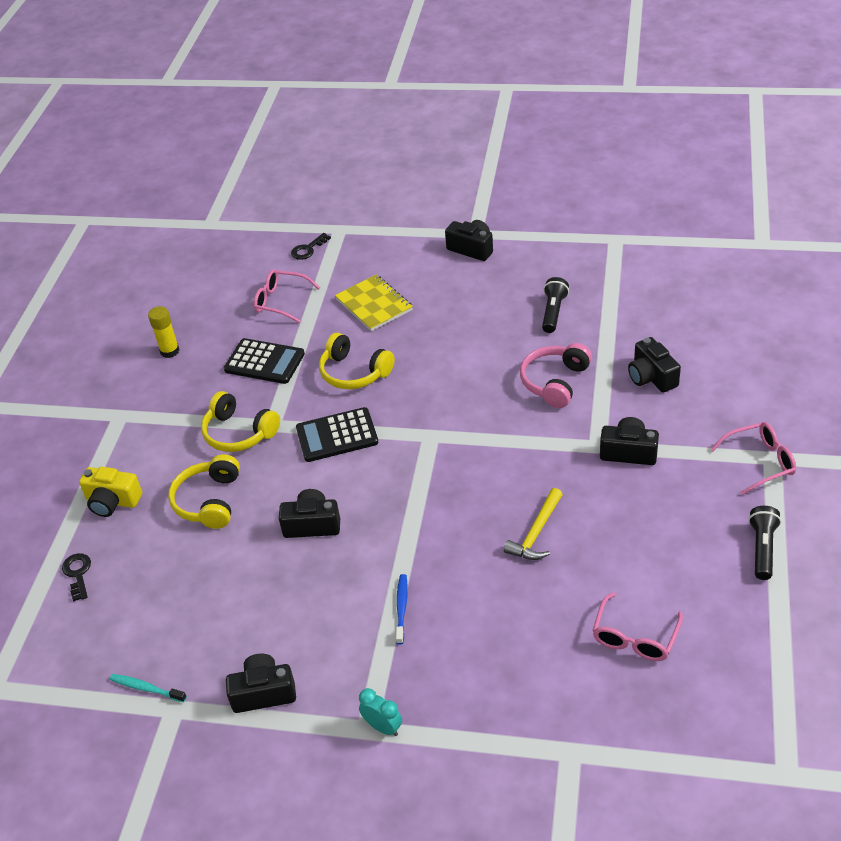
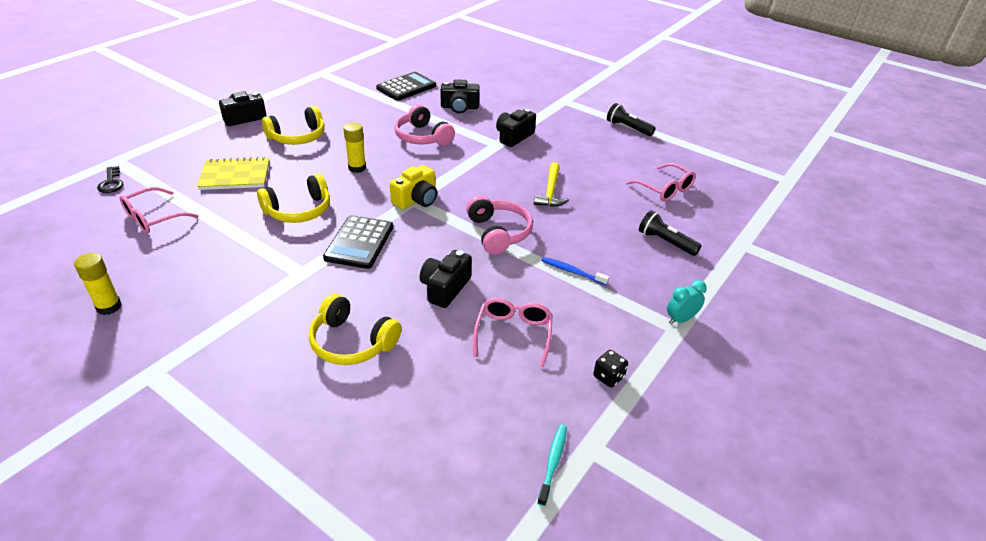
camera: 70 degrees left, 5 degrees down
(77, 574) = (350, 480): black key -> none
(112, 501) = (273, 417): yellow camera -> yellow camera (416, 199)
(146, 688) = (553, 463): turquoise toothbrush -> turquoise toothbrush turned 150 degrees clockwise
(239, 433) = (287, 296): yellow headphones -> yellow headphones (298, 137)
(263, 692) = (608, 377): black camera -> black dice
(264, 362) = (217, 252): black calculator -> black calculator (406, 87)
(424, 523) = (498, 233): none -> pink headphones
(453, 369) = (357, 168): none -> yellow glue stick
(536, 533) = (551, 192): yellow hammer -> yellow hammer turned 45 degrees clockwise
(553, 312) = (356, 114): black flashlight -> black flashlight (665, 242)
(760, 462) = (564, 105): pink glasses -> pink glasses (513, 334)

